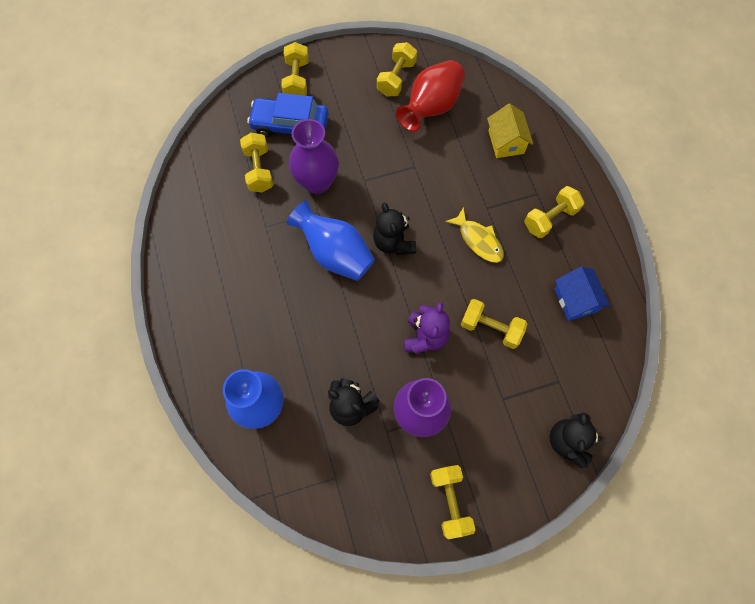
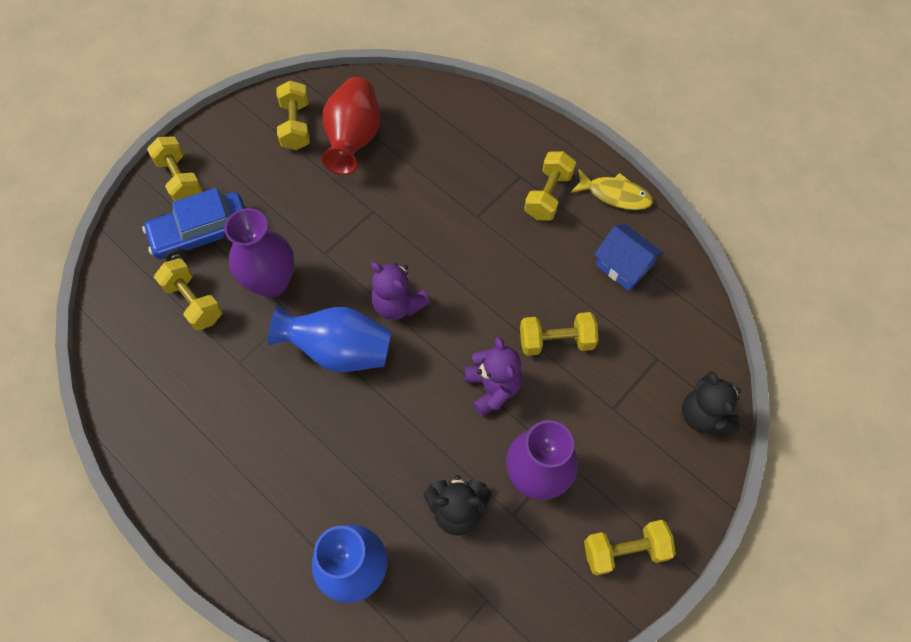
camera: 30 degrees left, 5 degrees down
(393, 242) = (398, 304): black teddy bear -> purple teddy bear
(450, 501) = (625, 550): yellow dumbbell -> yellow dumbbell turned 60 degrees counterclockwise
(478, 240) = (488, 255): yellow fish -> yellow fish (615, 195)
(506, 142) = (455, 138): yellow house -> none

